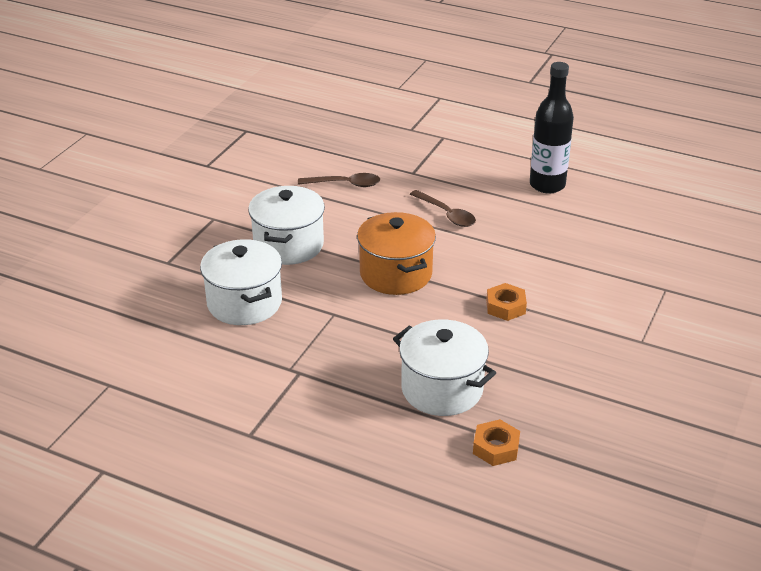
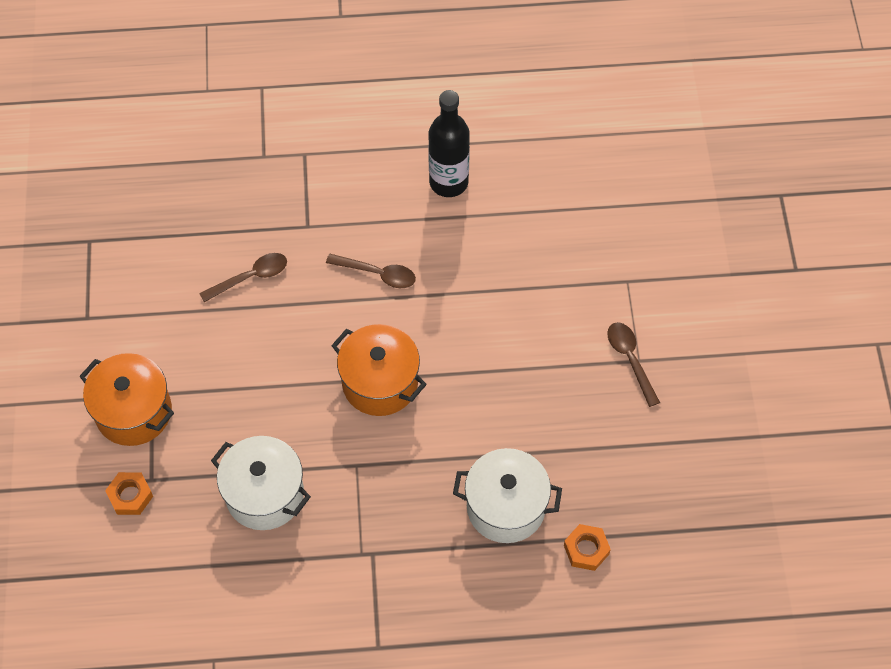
camera: 30 degrees left, 25 degrees up
(191, 222) = (134, 412): none -> orange pot
(288, 245) = (253, 395): white pot -> none
(505, 307) = (503, 376): orange nut -> orange nut (130, 496)
(633, 338) = (630, 360): none -> brown spoon

